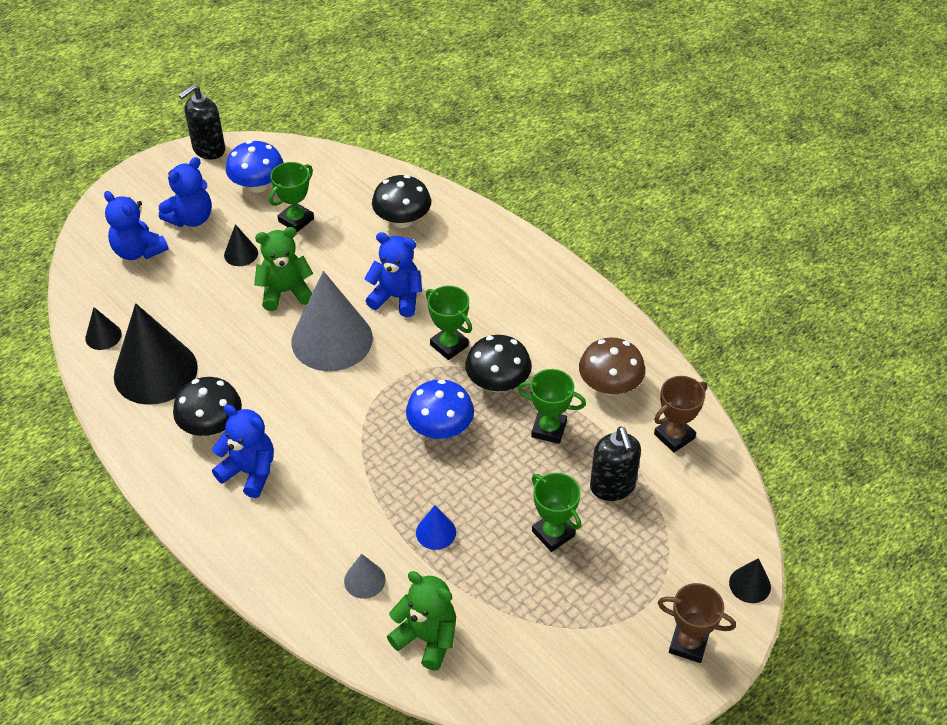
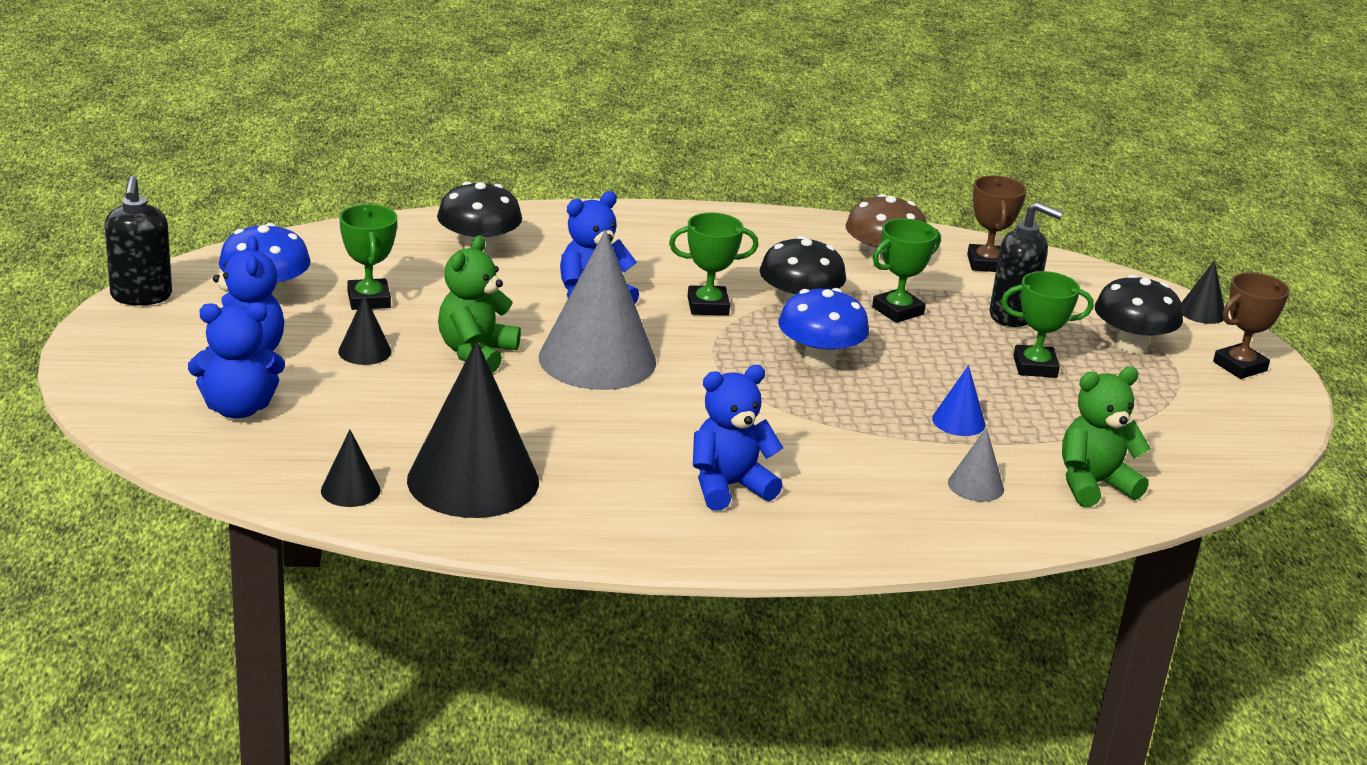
camera: 55 degrees left, 20 degrees down
(211, 426) = (621, 481): black mushroom -> black mushroom (1131, 345)

